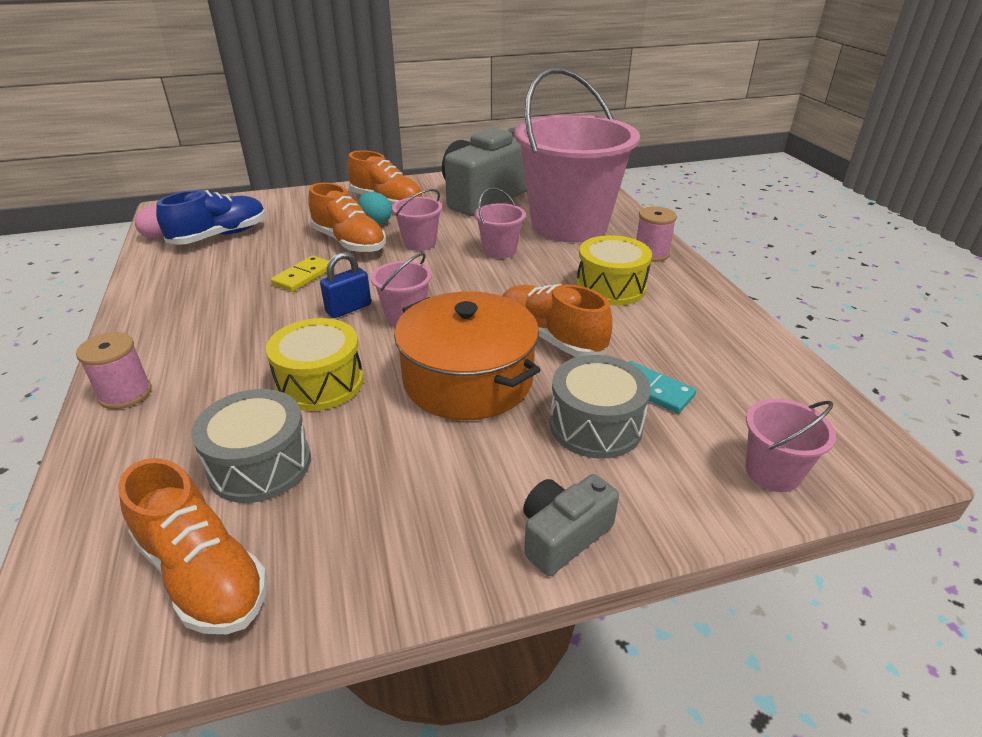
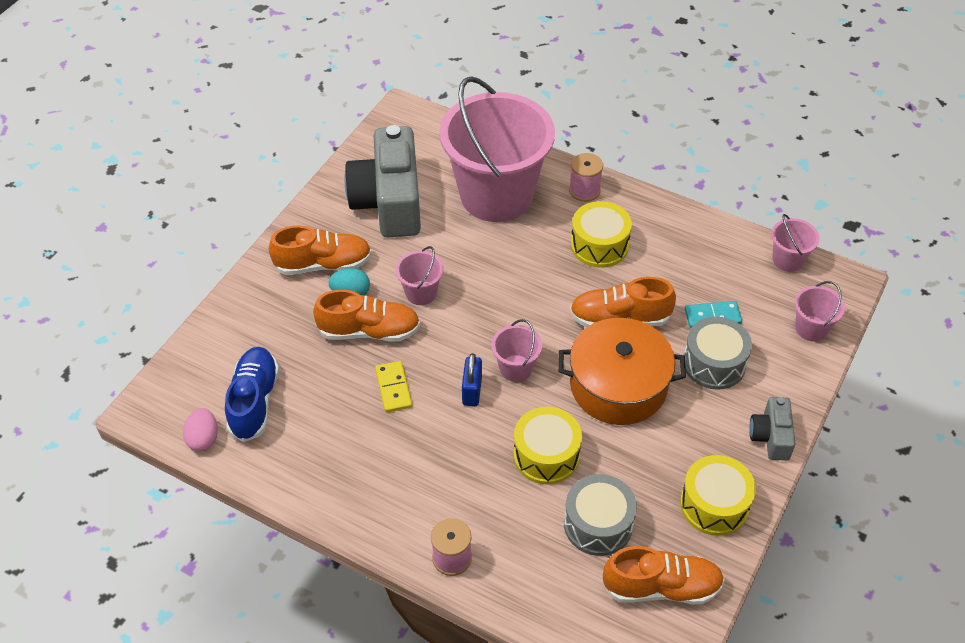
camera: 45 degrees left, 15 degrees up
(390, 546) = (714, 505): none -> yellow drum
(499, 251) = (487, 260): pink bucket -> pink bucket (788, 260)

